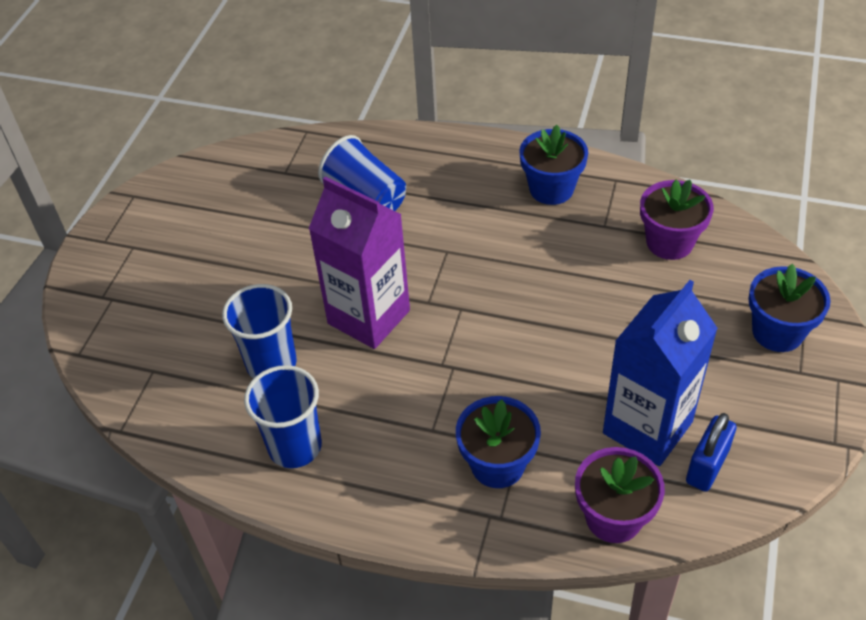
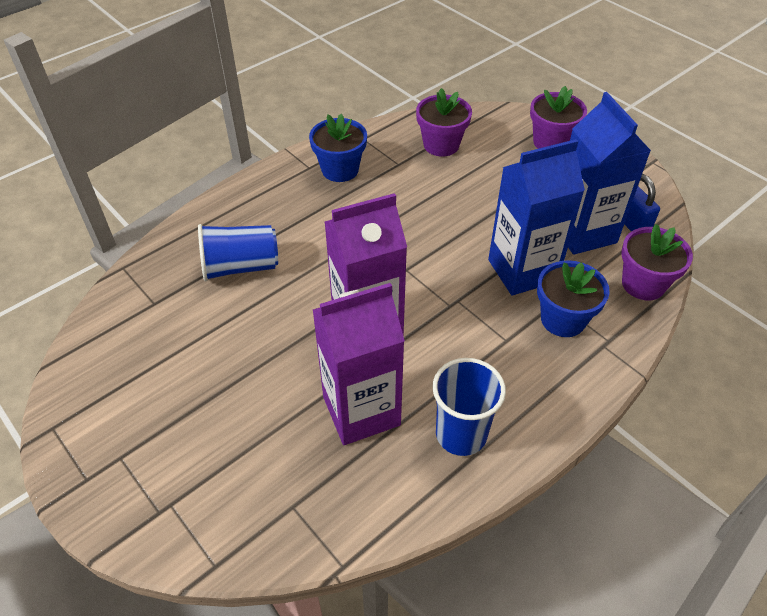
camera: 60 degrees left, 0 degrees up
(271, 364) = (361, 411): blue cup -> purple carton
(538, 400) = (522, 270): none -> blue carton
(777, 332) = (551, 142): blue flower pot -> purple flower pot

